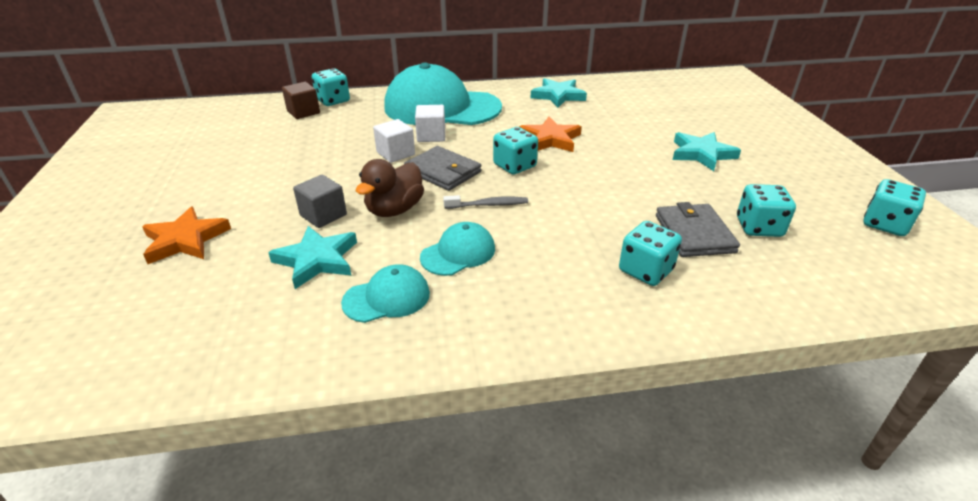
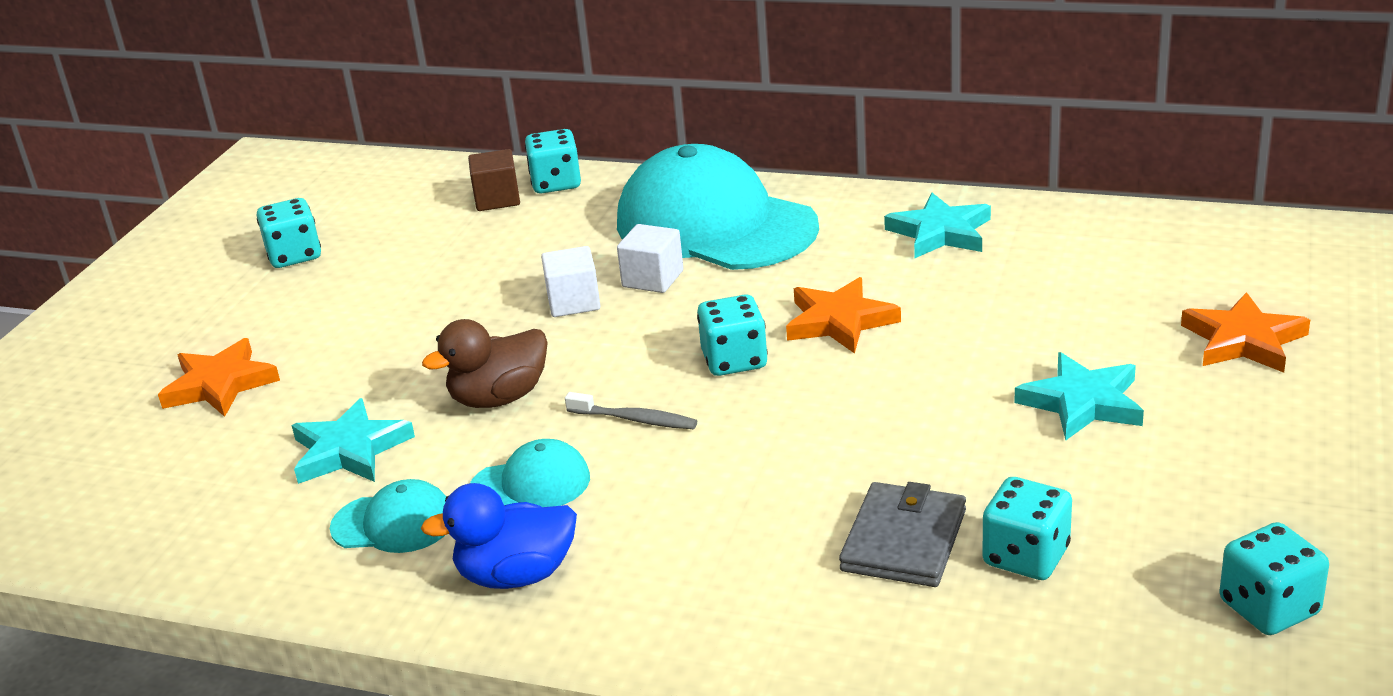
camera: 30 degrees right, 5 degrees down
(323, 215) = (402, 385): grey cube -> none
(443, 171) = (617, 348): grey wallet -> none
(499, 308) = (516, 575): none -> blue duck
(645, 270) = (766, 577): turquoise dice -> turquoise dice (294, 255)
(736, 118) = (1243, 340): none -> orange star

